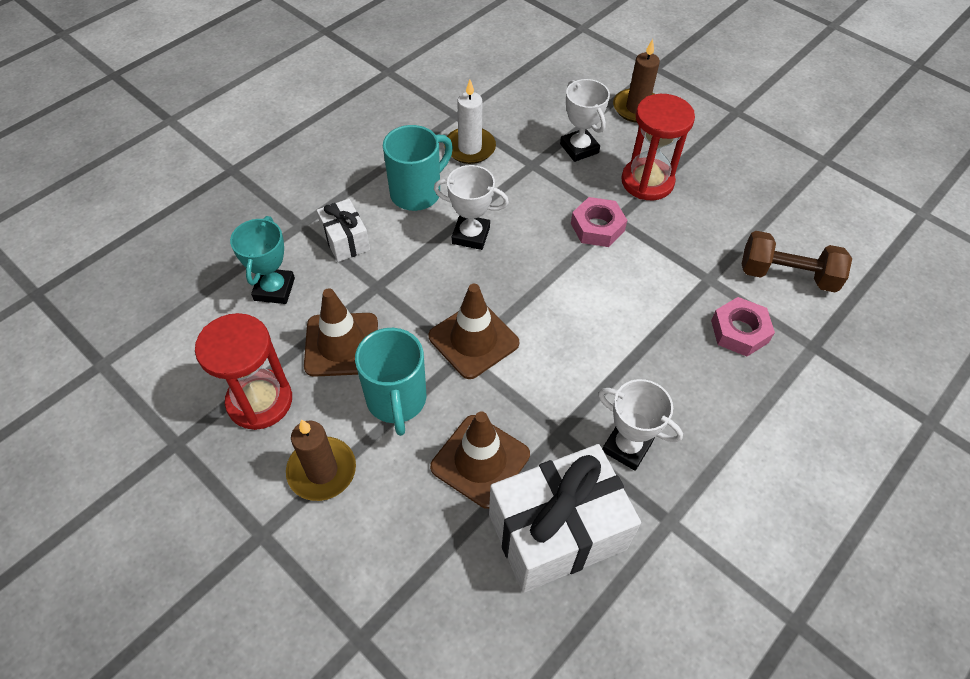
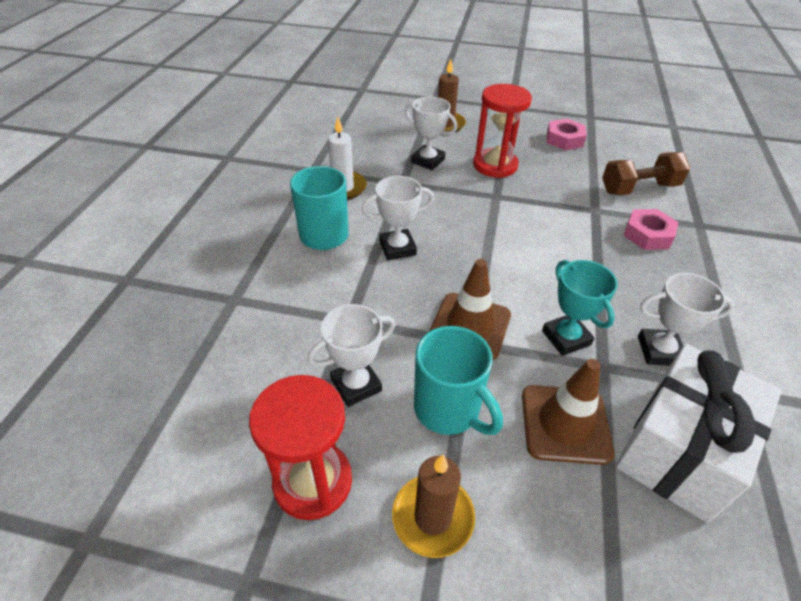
camera: 30 degrees left, 10 degrees down
(274, 289) = (248, 366): turquoise trophy -> turquoise trophy (566, 338)
(341, 344) = (356, 385): brown traffic cone -> white trophy
(345, 240) = (289, 295): white gift -> none
(597, 227) = (488, 206): pink nut -> pink nut (564, 139)

